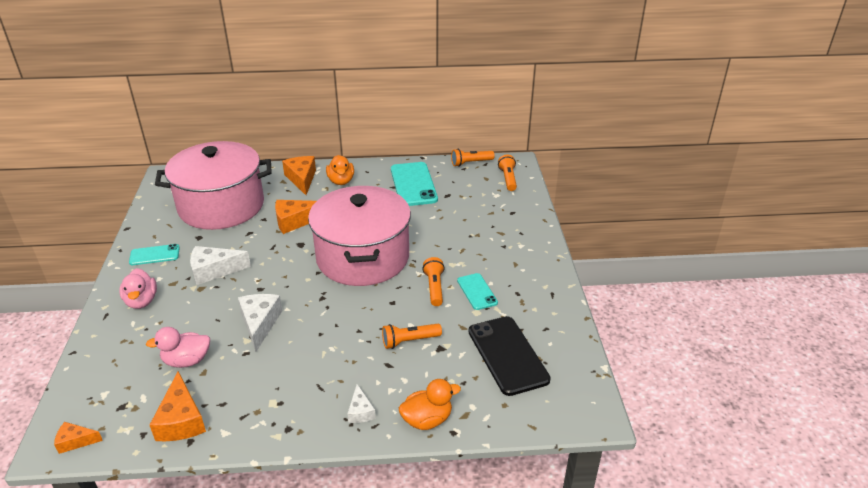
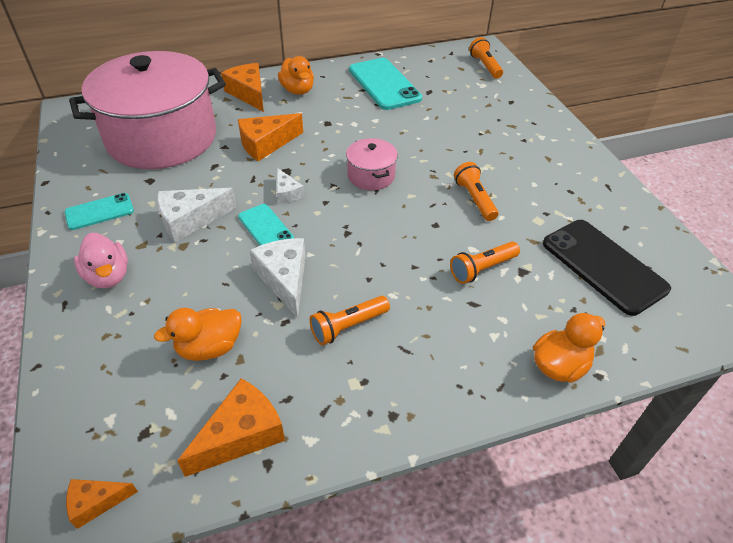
camera: 15 degrees left, 10 degrees up
(181, 420) = (241, 434): orange cheese -> orange cheese turned 105 degrees counterclockwise
(187, 361) = (209, 347): pink duck -> orange duck
(360, 411) = (473, 371): white cheese -> white cheese (287, 193)
(363, 257) = (371, 176): pink pot -> pink pot, size x0.41
(470, 163) = (435, 53): orange flashlight -> orange flashlight (348, 326)
(477, 291) = (525, 196): turquoise phone -> turquoise phone (265, 228)

